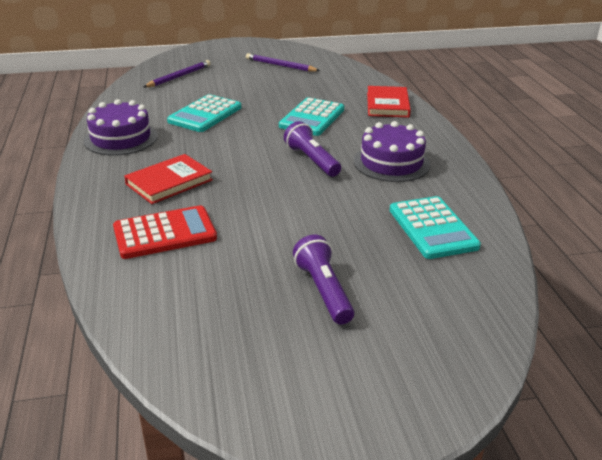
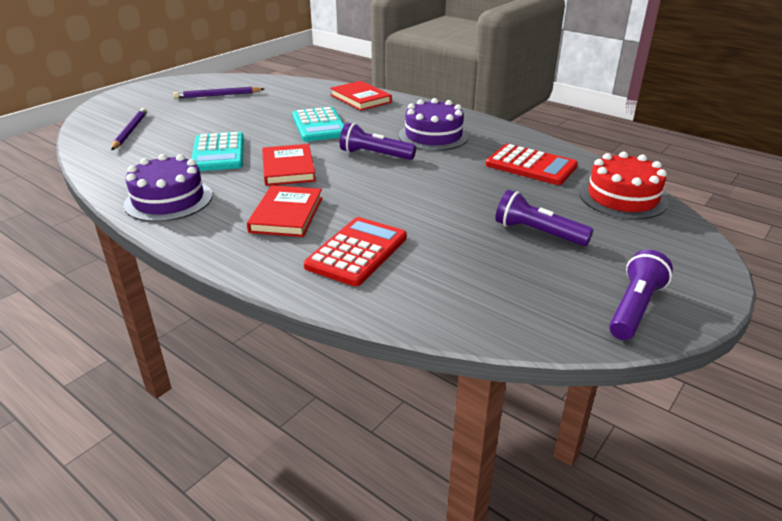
camera: 40 degrees left, 0 degrees up
(230, 146) = (288, 168): none -> red book
(283, 401) = (635, 308): none -> purple flashlight
(432, 228) = (531, 166): turquoise calculator -> red calculator
(469, 301) = (622, 198): none -> red cake

